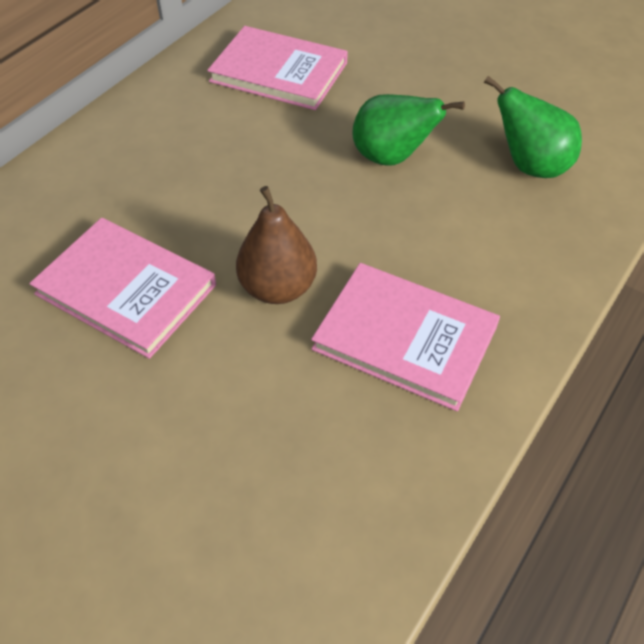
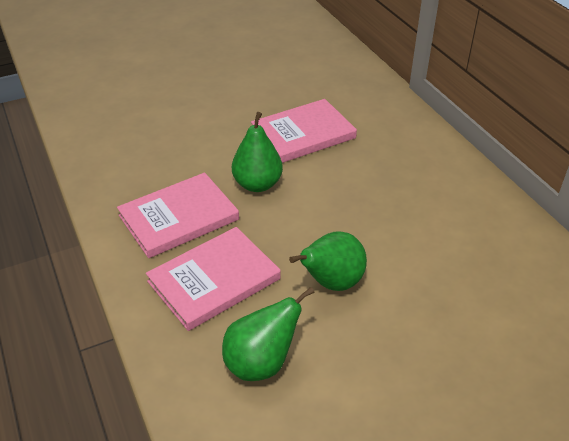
camera: 120 degrees right, 10 degrees down
(278, 288) = (257, 184): brown pear -> green pear
(279, 72) = (480, 263): pink book -> pink book (214, 280)

